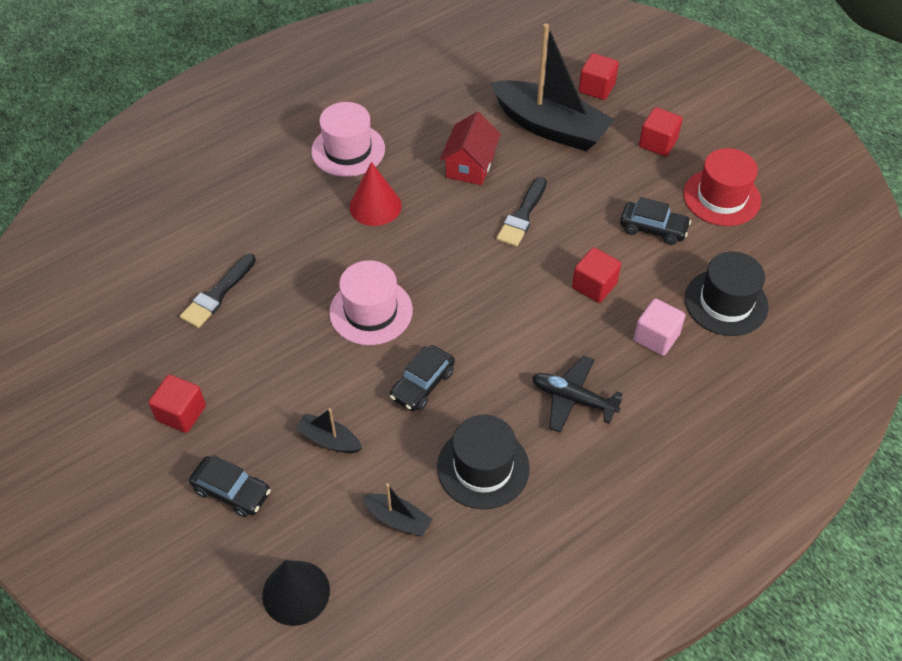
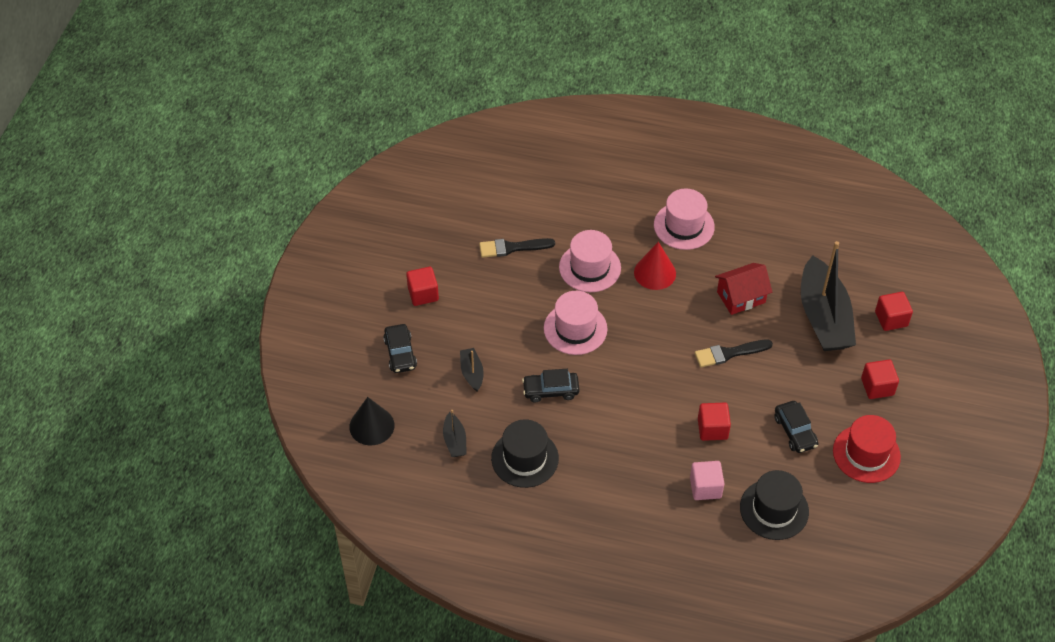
camera: 50 degrees right, 0 degrees up
(313, 249) = (590, 267): none -> pink hat
(573, 399) = (615, 472): black plane -> none

